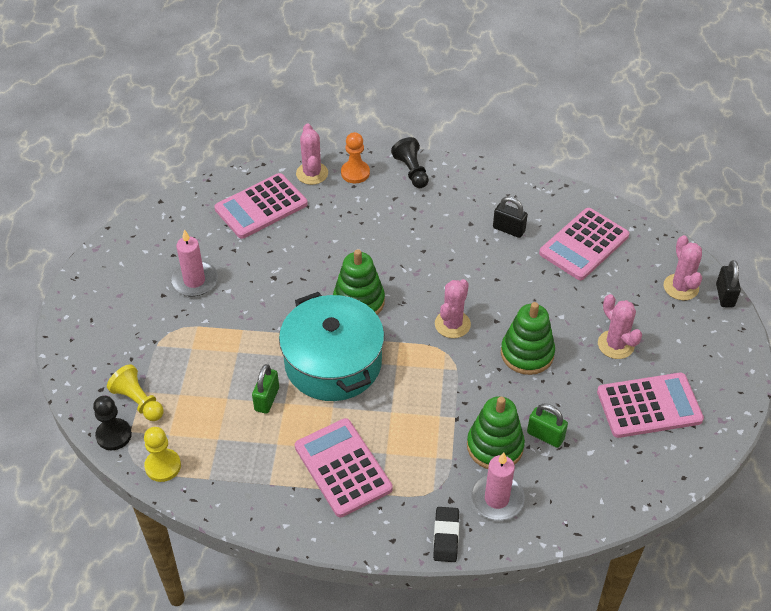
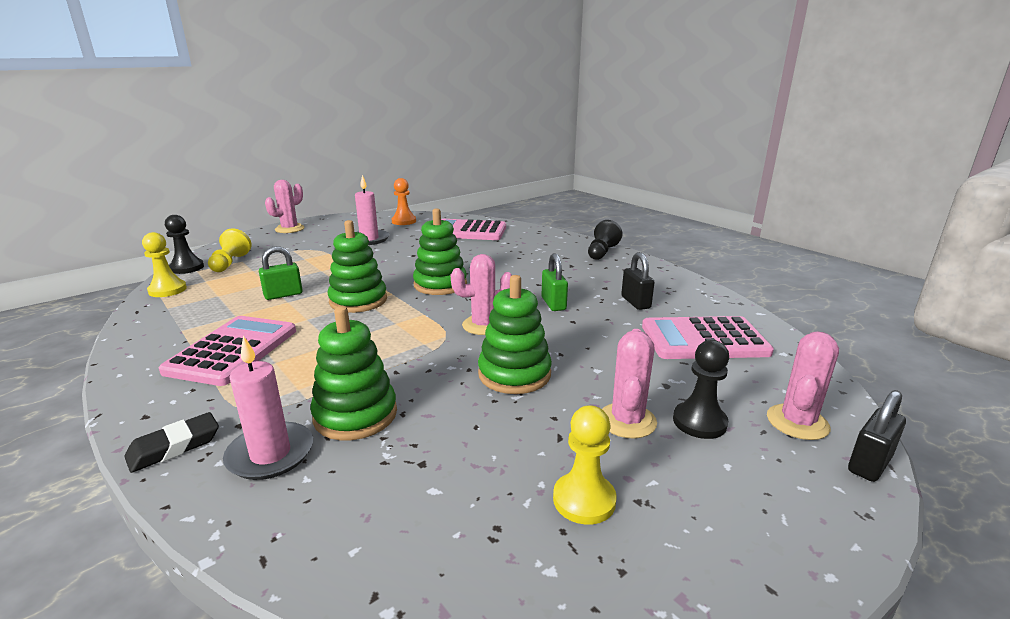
camera: 45 degrees right, 25 degrees down
(312, 173) = (527, 231): pink cactus -> pink cactus (289, 229)
(333, 363) = (358, 301): turquoise pot -> green stacking toy
(355, 173) = (557, 240): orange pawn -> orange pawn (404, 221)
(545, 436) = (415, 441): green padlock -> green padlock (553, 304)
(644, 320) = (699, 422): none -> black pawn
(649, 406) = (584, 500): pink calculator -> yellow pawn

